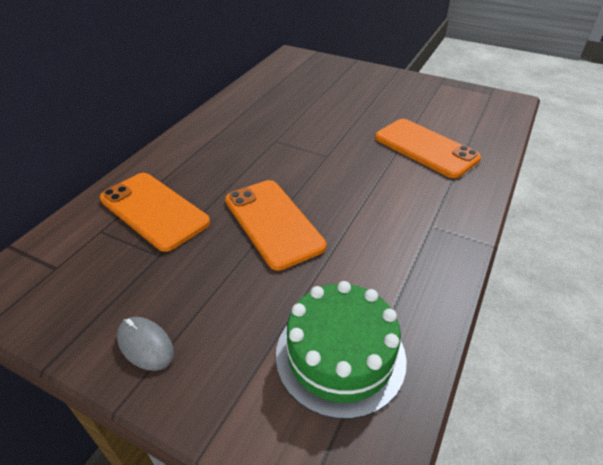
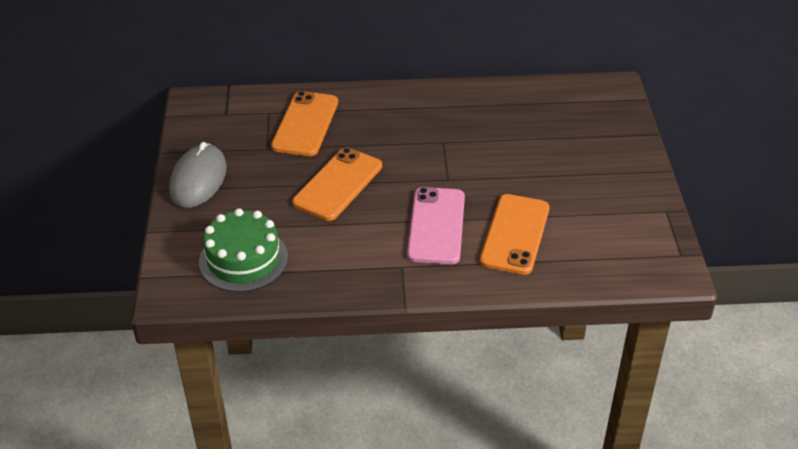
camera: 60 degrees right, 0 degrees up
(145, 345) = (198, 179): grey mouse -> grey mouse, size x1.85
(385, 184) = (436, 226): none -> pink phone

